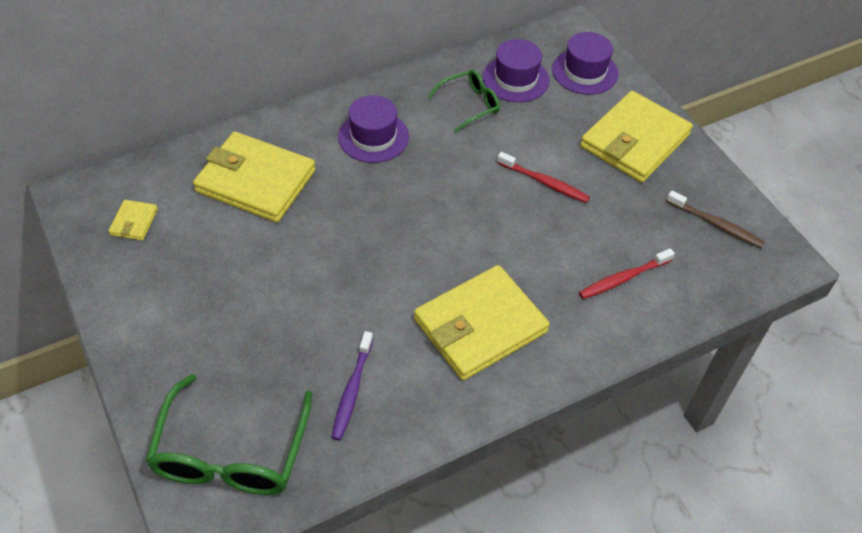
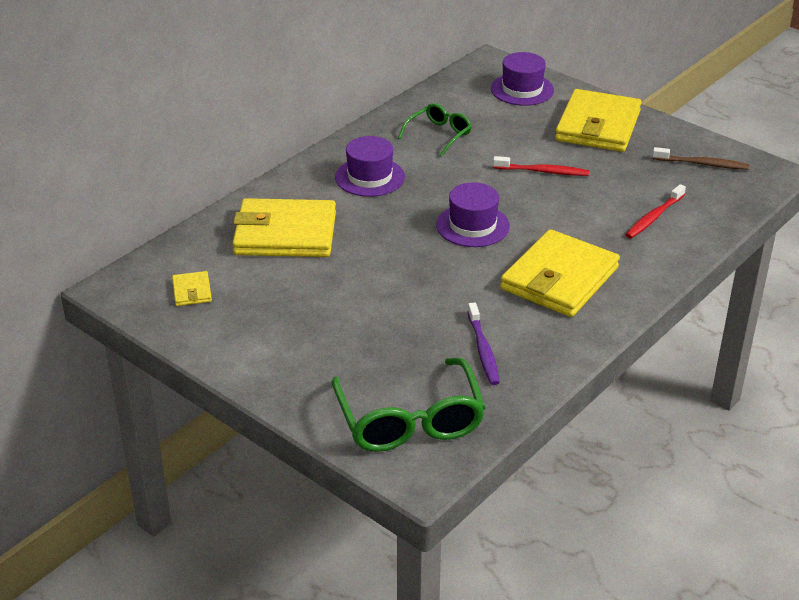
camera: 20 degrees left, 15 degrees down
(515, 79) = (466, 108): purple hat -> purple hat (472, 225)

